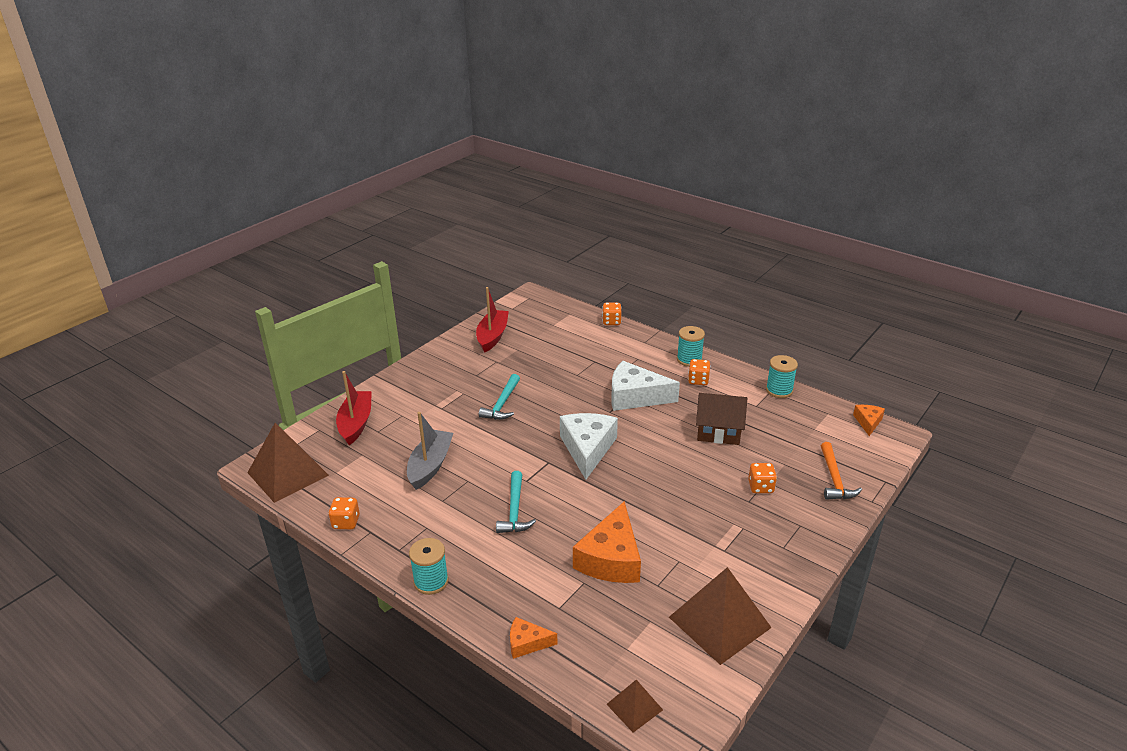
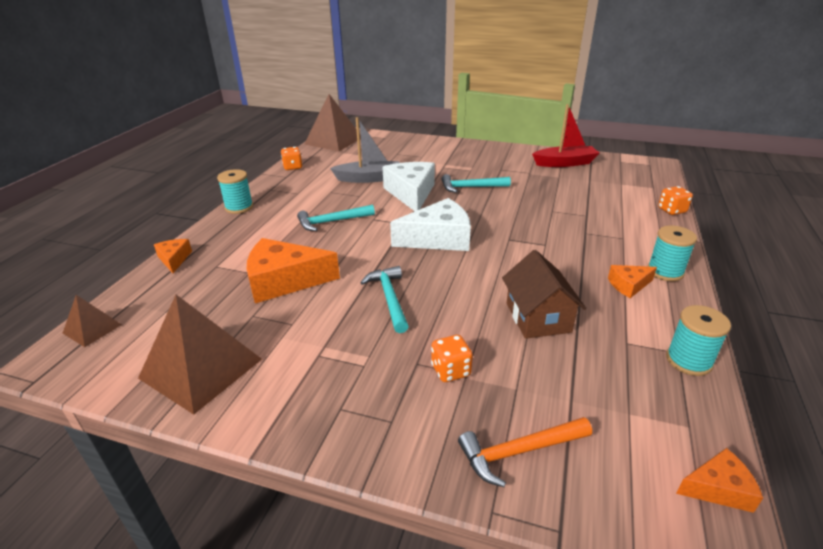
camera: 70 degrees right, 0 degrees up
(356, 423) = (400, 145): red boat -> none
(635, 396) = (549, 249): white cheese -> white cheese (411, 193)
(666, 498) = (389, 298): none -> turquoise hammer
(698, 380) = (629, 285): orange dice -> orange cheese

